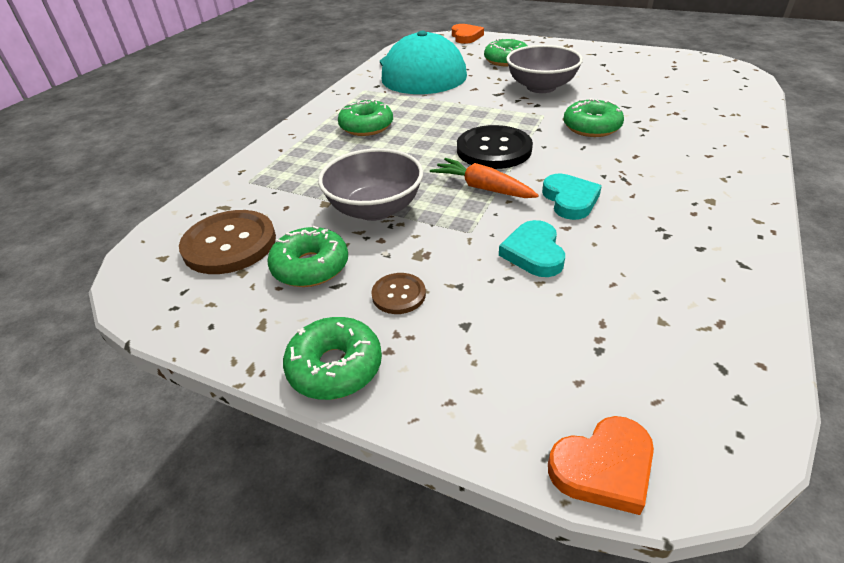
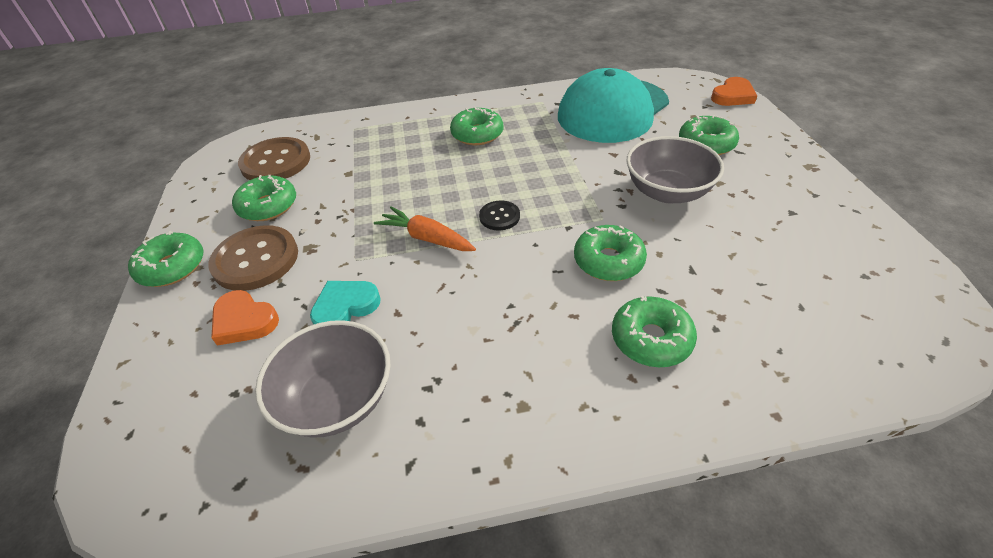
camera: 55 degrees right, 5 degrees up
(375, 209) = (356, 198): grey bowl -> grey bowl (337, 399)
(398, 295) = (255, 259): brown button -> brown button, size x1.94
(482, 188) = (426, 238): orange carrot -> orange carrot turned 60 degrees counterclockwise
(494, 149) = (499, 216): black button -> black button, size x0.52
(570, 200) = (445, 298): turquoise heart -> none
(603, 467) = (111, 436): orange heart -> orange heart (244, 321)
(679, 138) = (651, 339): none -> green donut

